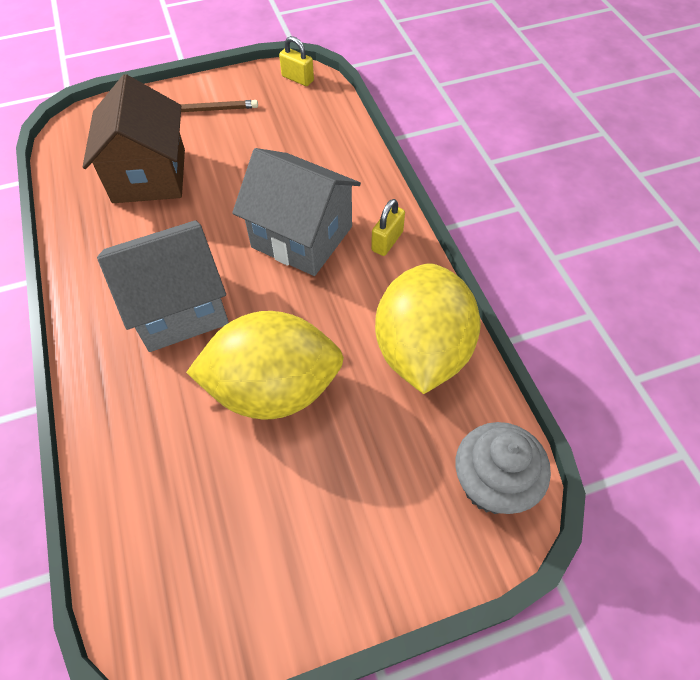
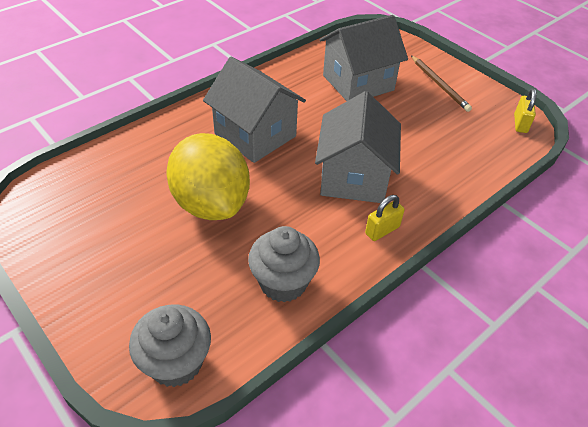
camera: 65 degrees right, 10 degrees down
(149, 176) = (358, 83): brown house -> grey house
(387, 241) = (382, 230): yellow padlock -> yellow padlock turned 45 degrees counterclockwise
(422, 351) = (283, 283): yellow lemon -> grey cupcake

